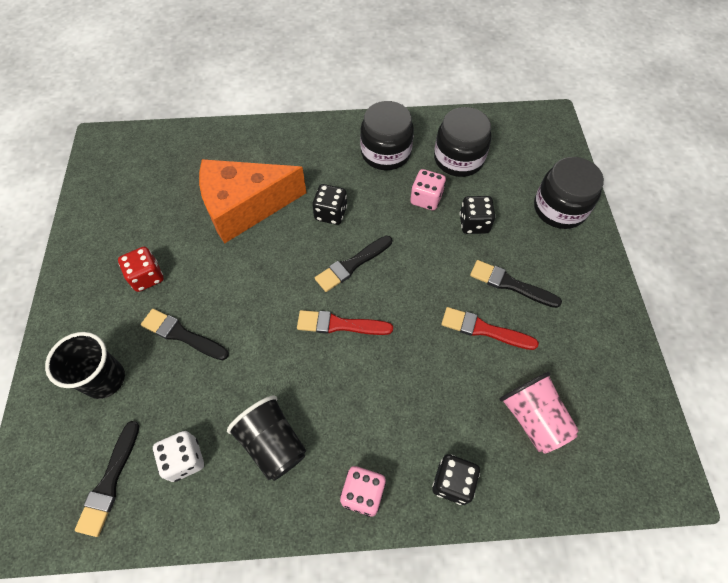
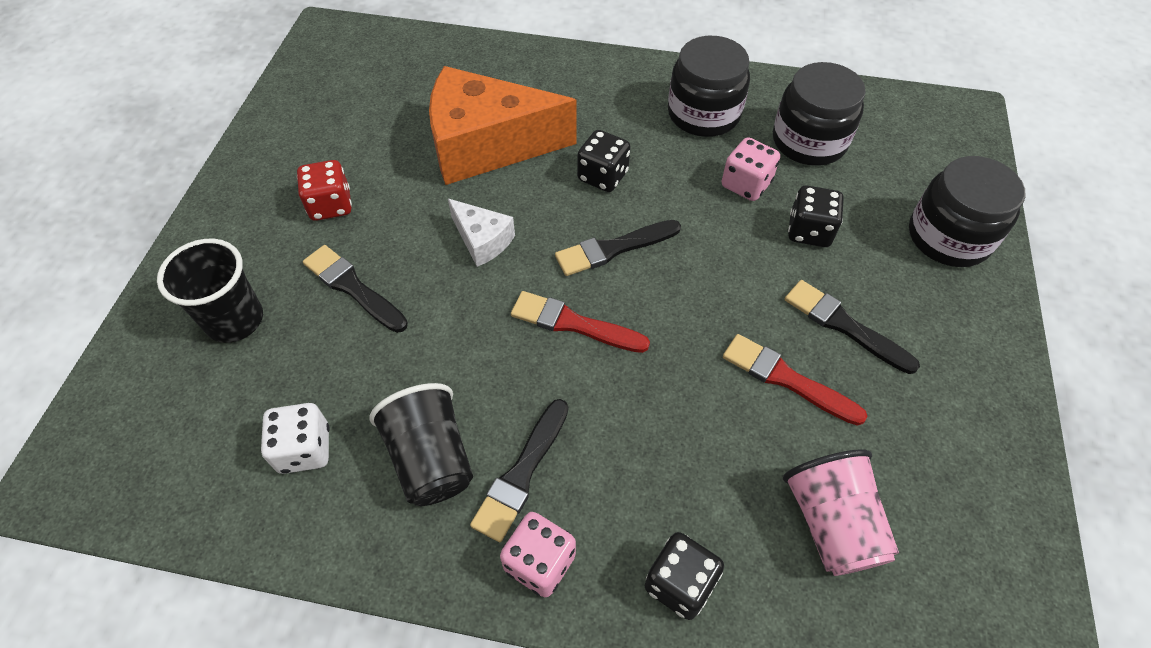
camera: 15 degrees right, 5 degrees down
(110, 482) = (198, 452): black brush -> black brush (521, 473)
(262, 279) = (482, 240): none -> white cheese

